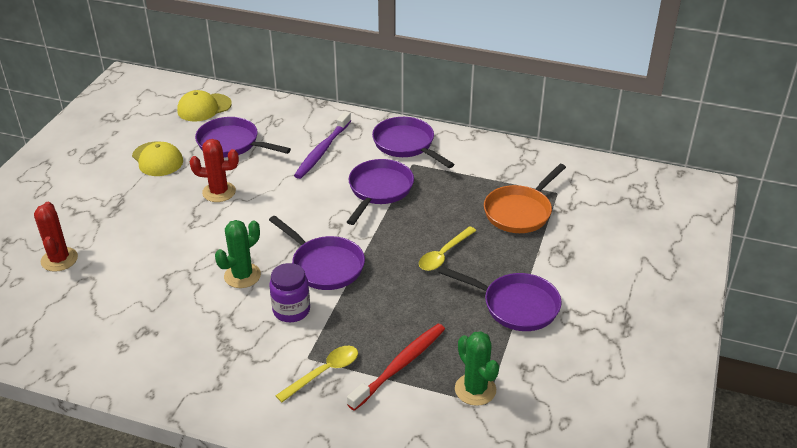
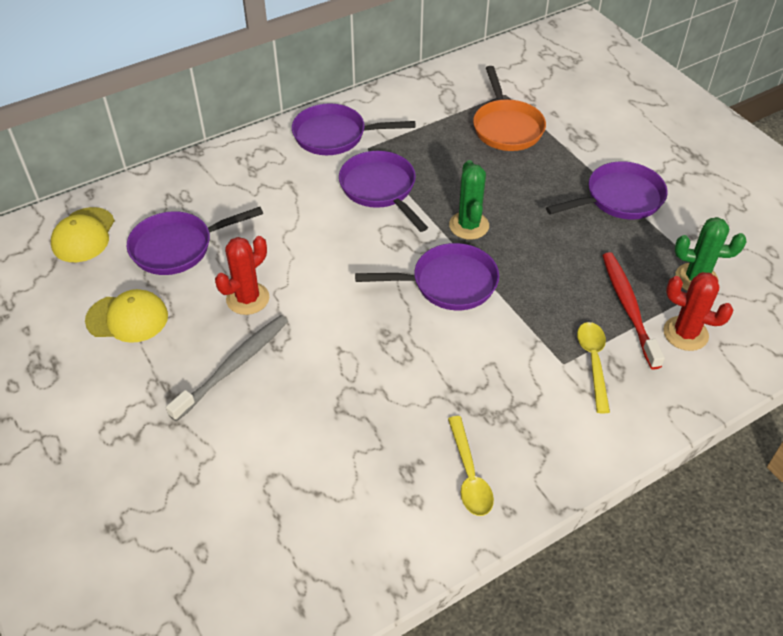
camera: 50 degrees left, 10 degrees up
(59, 259) = (207, 491): red cactus -> red cactus (685, 333)
(160, 217) = (234, 365): none -> grey toothbrush
(242, 276) = (401, 349): green cactus -> green cactus (469, 225)
(291, 310) = (488, 340): purple jar -> none
(322, 151) = (274, 192): purple toothbrush -> none
(444, 254) = (514, 201): yellow spoon -> yellow spoon (469, 475)

